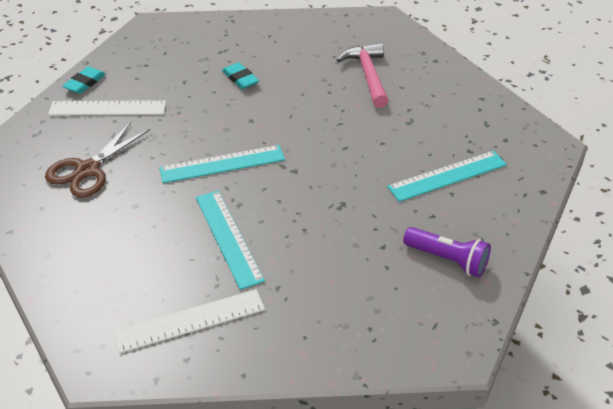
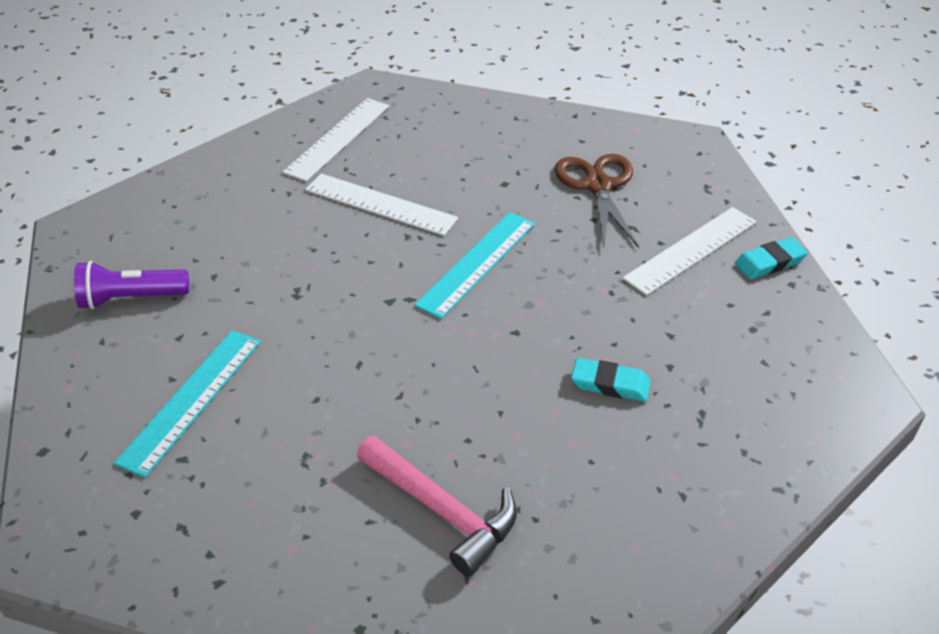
camera: 140 degrees right, 0 degrees up
(85, 83) = (769, 262): turquoise eraser -> turquoise eraser turned 75 degrees clockwise
(228, 237) = (380, 204): turquoise ruler -> white ruler

